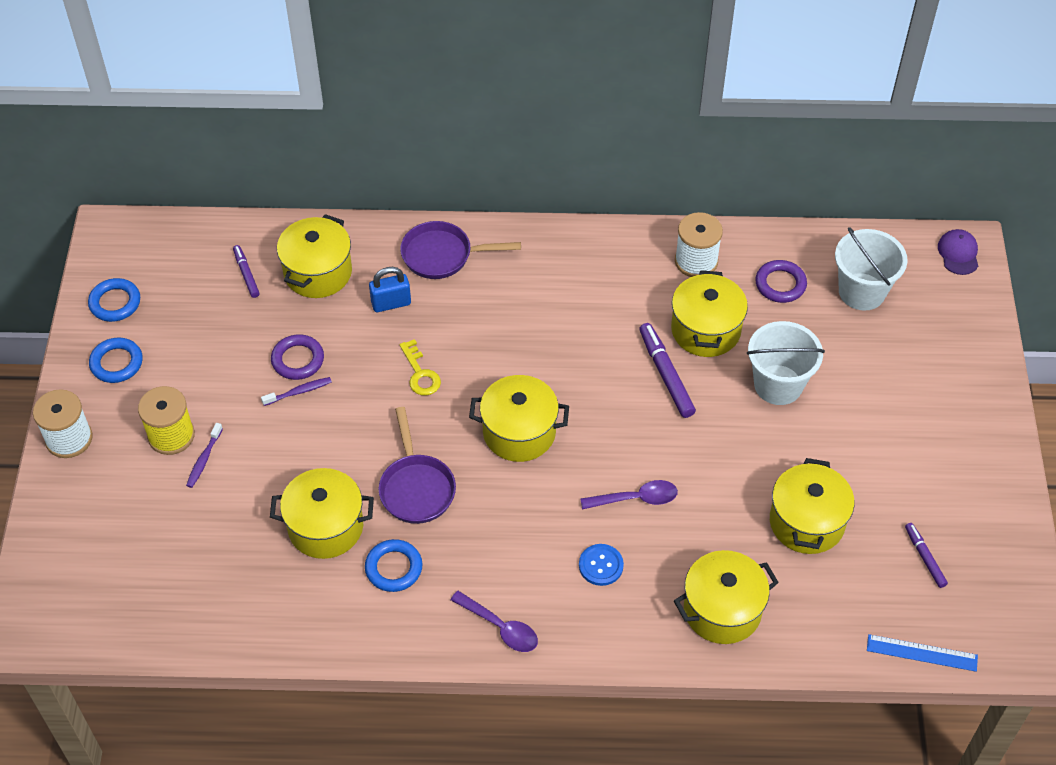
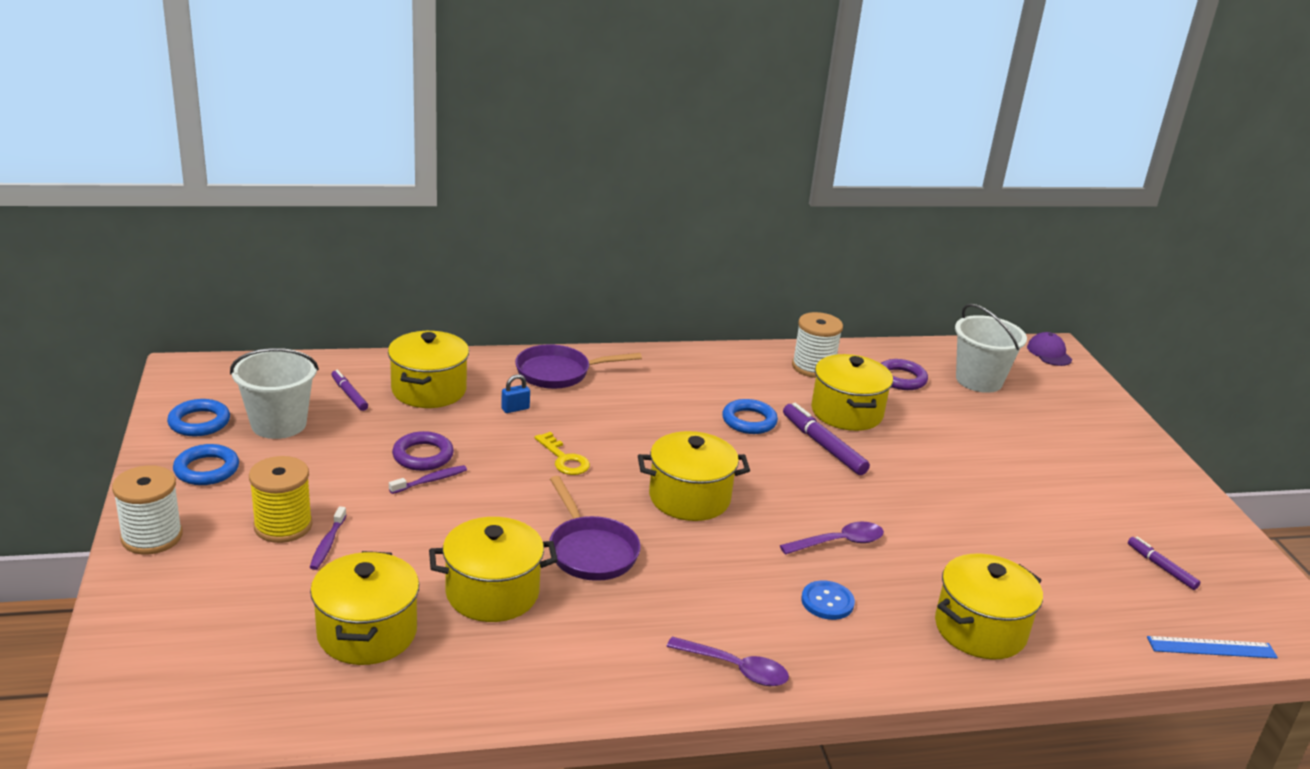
camera: 15 degrees left, 25 degrees down
(391, 303) = (515, 409): blue padlock -> blue padlock, size x0.65
(393, 568) = (587, 624): blue ring -> blue ring (749, 421)
(778, 385) = (938, 447): white bucket -> white bucket (279, 424)
(806, 522) = (1026, 548): yellow pot -> yellow pot (367, 633)

